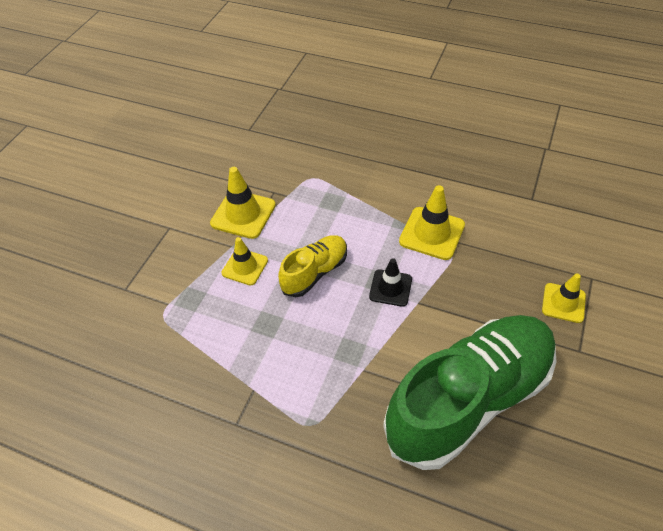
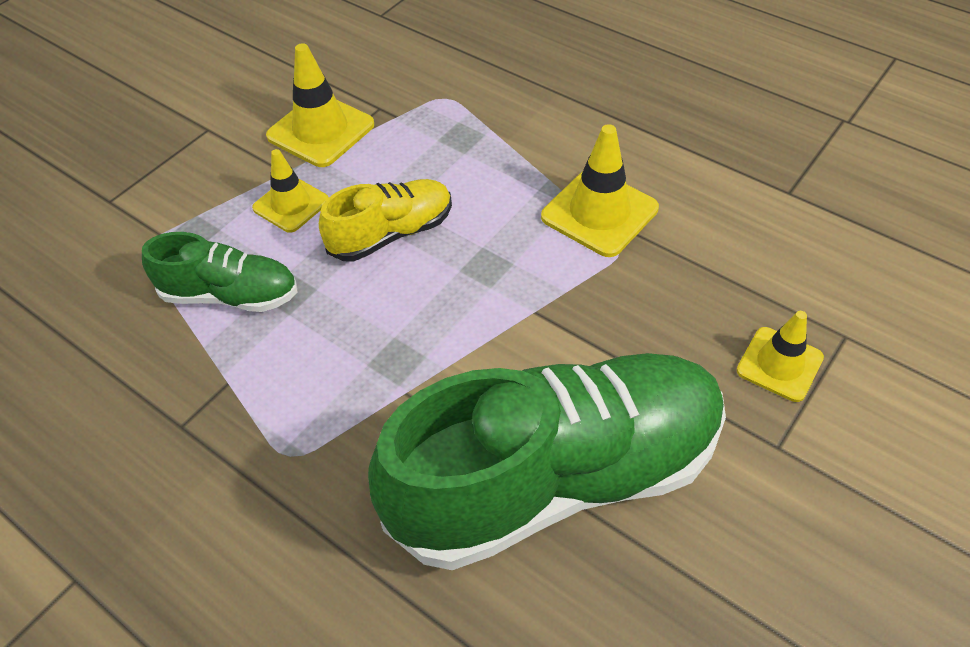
camera: 15 degrees right, 0 degrees up
(231, 334) = (230, 295): none -> green shoe
(390, 288) = (499, 280): black traffic cone -> none

